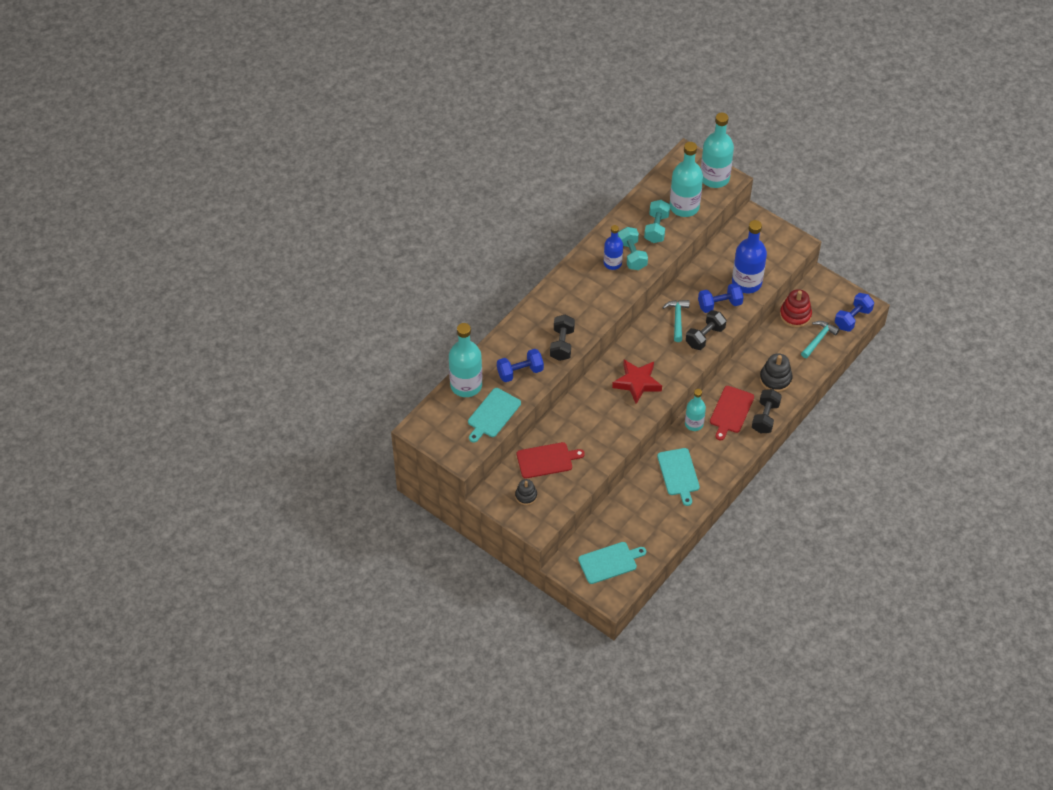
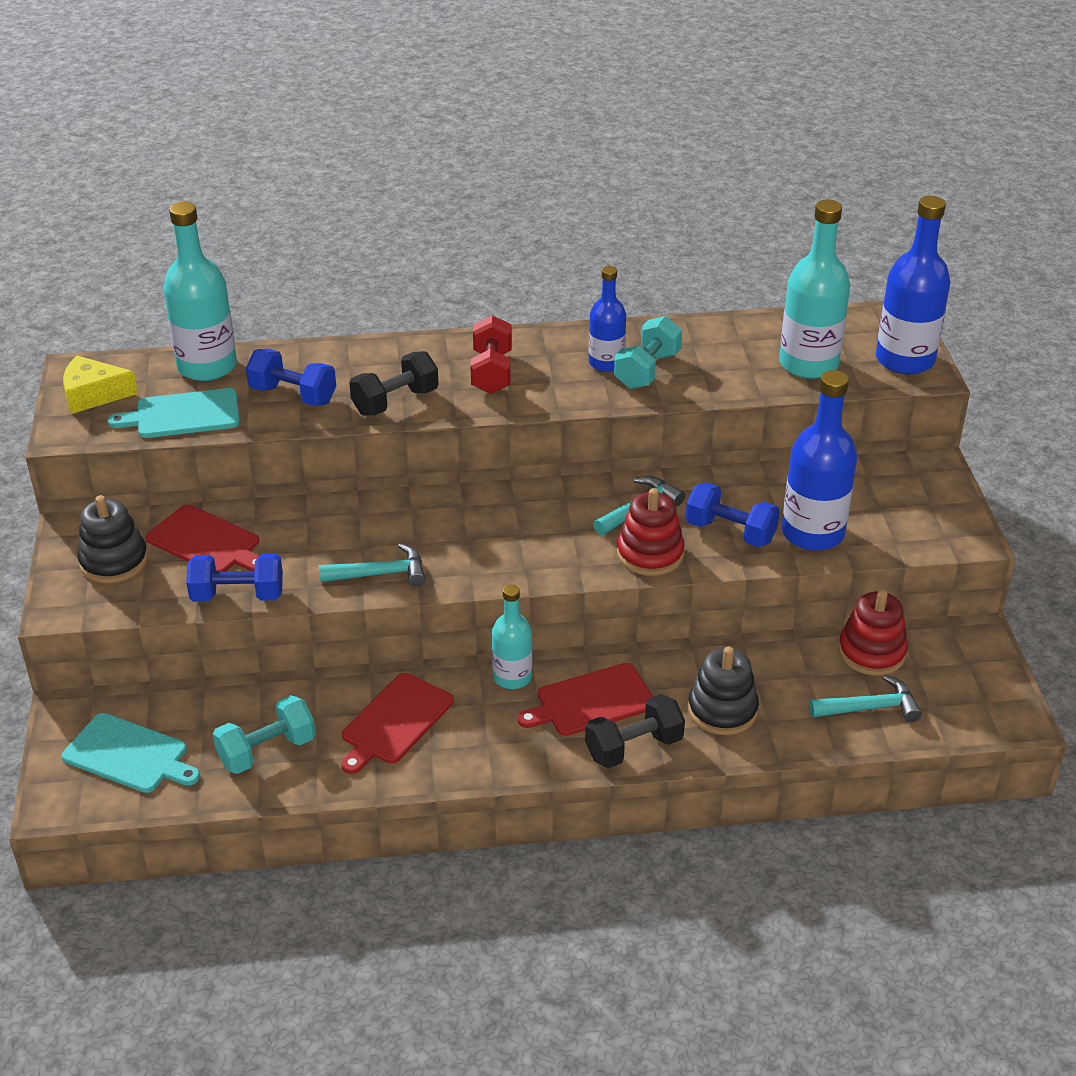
camera: 45 degrees right, 15 degrees down
(443, 434) = (93, 395): none -> yellow cheese
(526, 496) = (114, 561): black stacking toy -> black stacking toy, size x1.55
(577, 301) = (491, 372): none -> red dumbbell
(626, 421) = (381, 574): none -> turquoise hammer
(637, 383) = (466, 541): red star -> none
(656, 228) = (729, 363): turquoise dumbbell -> turquoise dumbbell (267, 751)
(678, 474) = (395, 721): turquoise cutting board -> red cutting board
(705, 336) = (650, 554): black dumbbell -> red stacking toy
(714, 178) = (905, 360): turquoise bottle -> blue bottle
(852, 318) = (969, 720): blue dumbbell -> blue dumbbell (238, 595)

